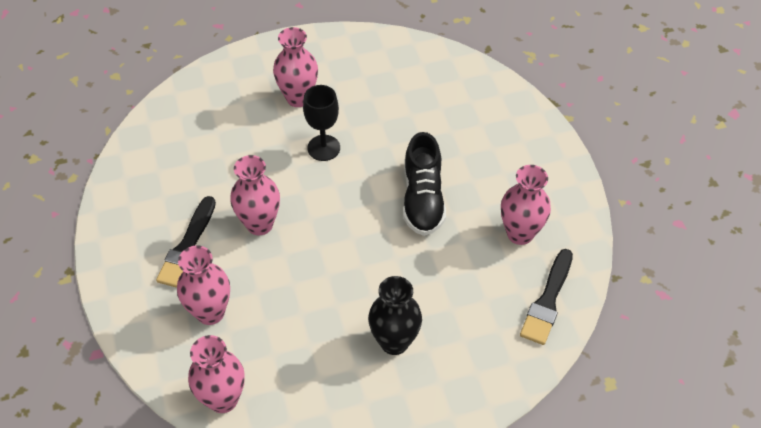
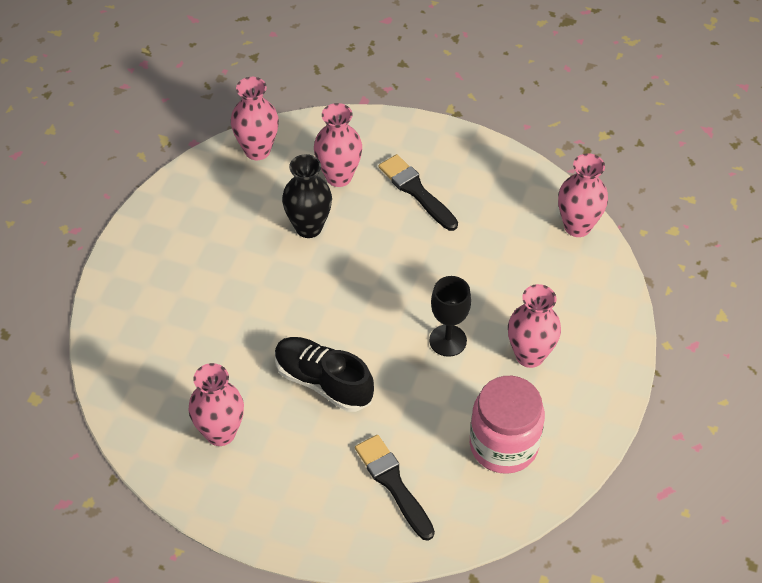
camera: 125 degrees right, 0 degrees up
(259, 224) = (398, 248): pink vase -> pink vase (577, 226)
(383, 77) = (503, 445): none -> pink jar
(394, 342) = (205, 275): black vase -> black vase (308, 227)
(547, 301) = (140, 405): black brush -> black brush (393, 484)

